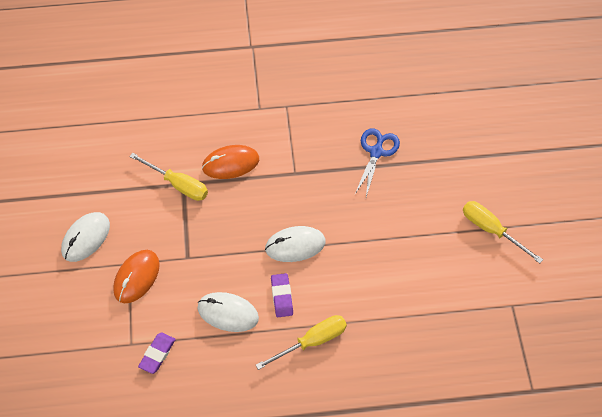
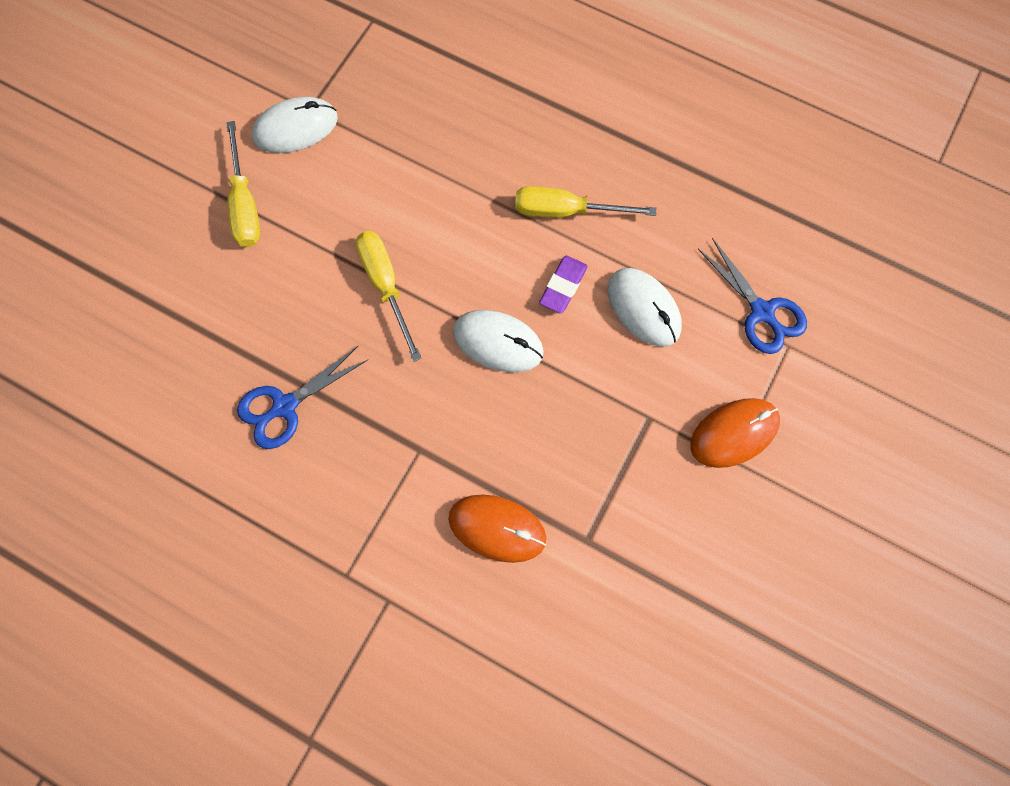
camera: 145 degrees left, 15 degrees up
(86, 238) = (775, 543): white mouse -> white mouse (295, 128)
(157, 354) = (762, 312): purple eraser -> blue scissors
(178, 185) = (594, 544): yellow screwdriver -> yellow screwdriver (386, 285)

